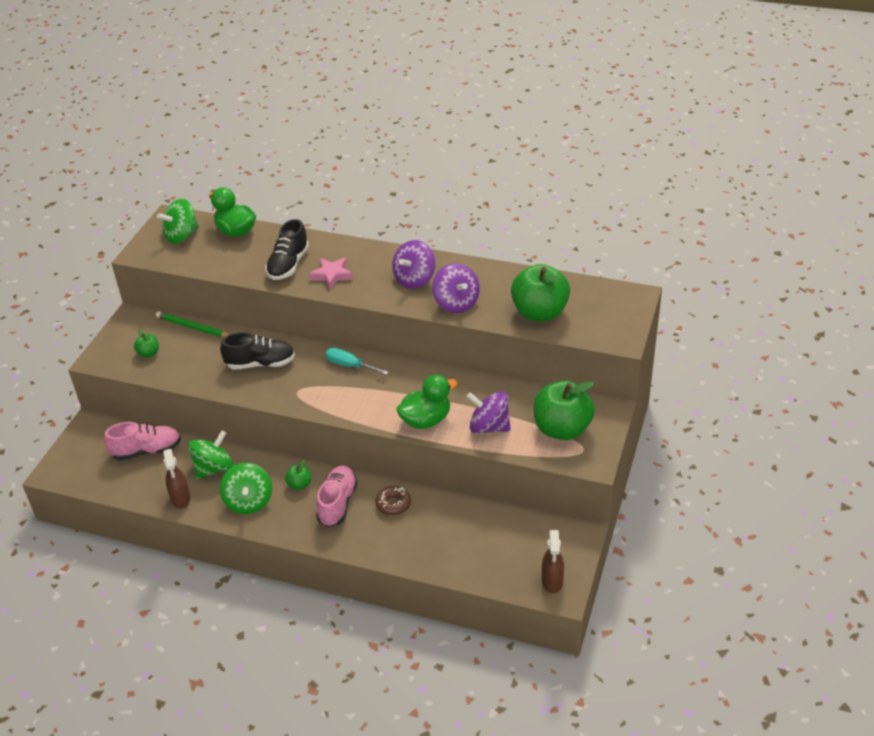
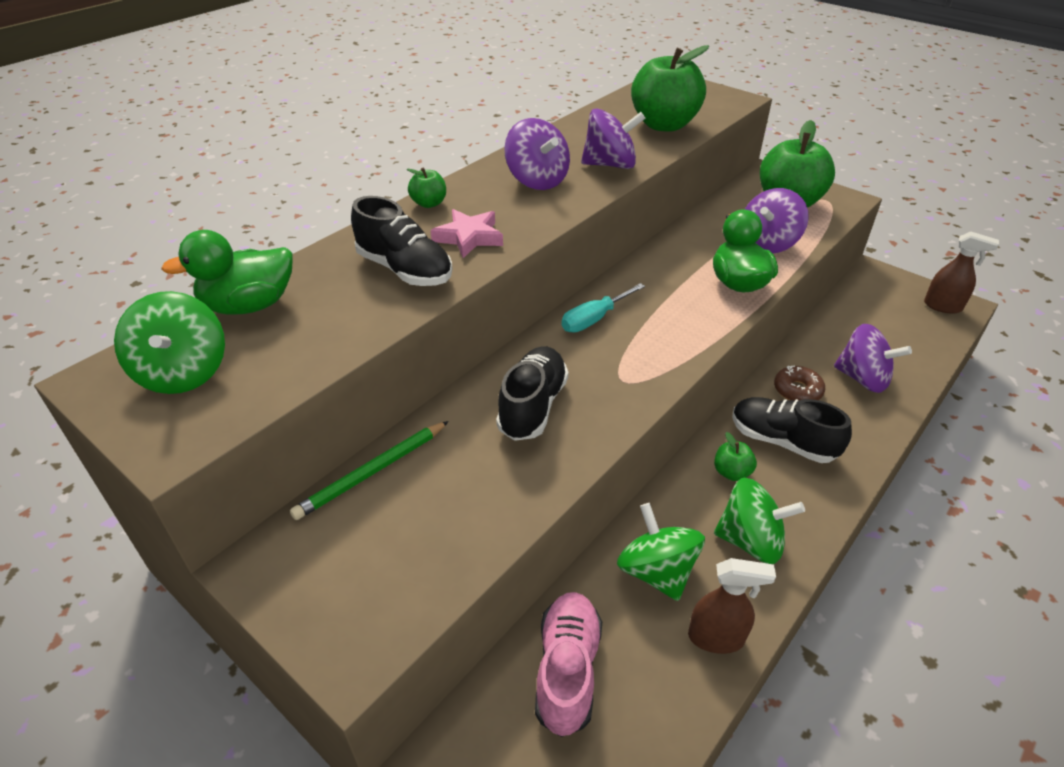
camera: 70 degrees left, 0 degrees up
(149, 353) = (398, 555): green apple -> green apple (429, 203)
(337, 503) = (782, 441): pink shoe -> black shoe
(424, 537) = (862, 378): none -> purple spinning top

